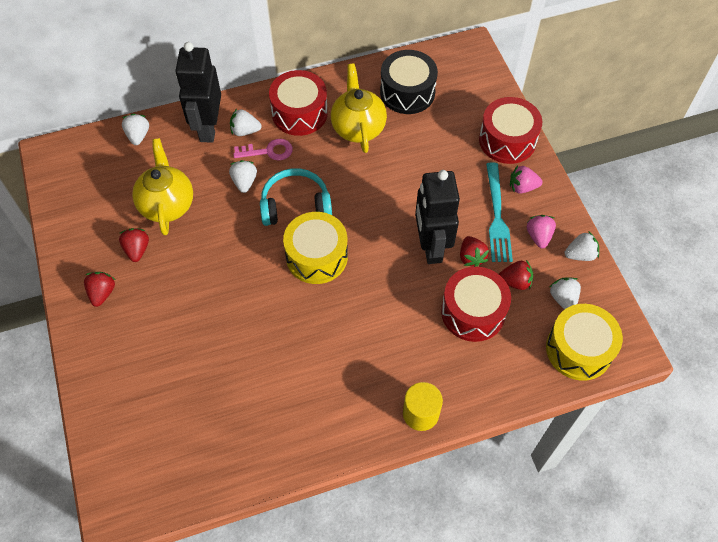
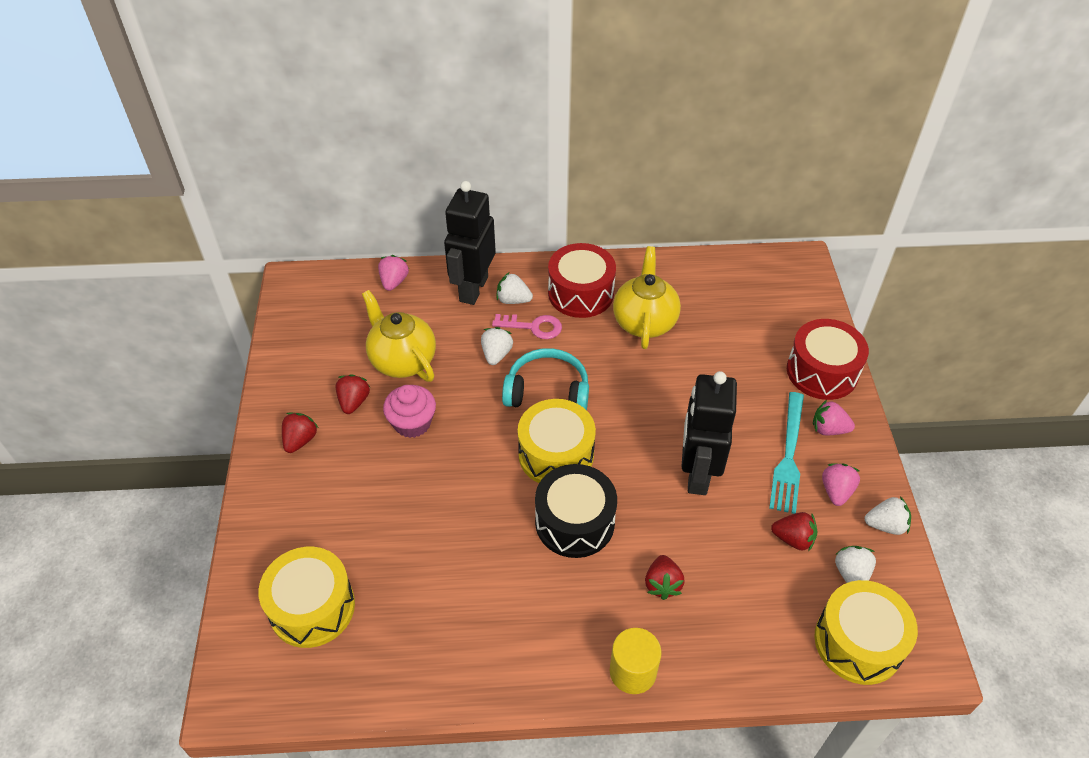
camera: 15 degrees right, 10 degrees down
(138, 136) = (394, 282): white strawberry -> pink strawberry
(157, 427) = (312, 607): none -> yellow drum
(167, 204) = (402, 360): yellow teapot -> yellow teapot turned 45 degrees counterclockwise
(192, 257) = (412, 423): none -> pink cupcake
(407, 92) = (713, 295): black drum -> black drum (575, 522)
(471, 257) = (744, 497): red strawberry -> red strawberry (662, 584)
(473, 312) = (730, 563): red drum -> none

